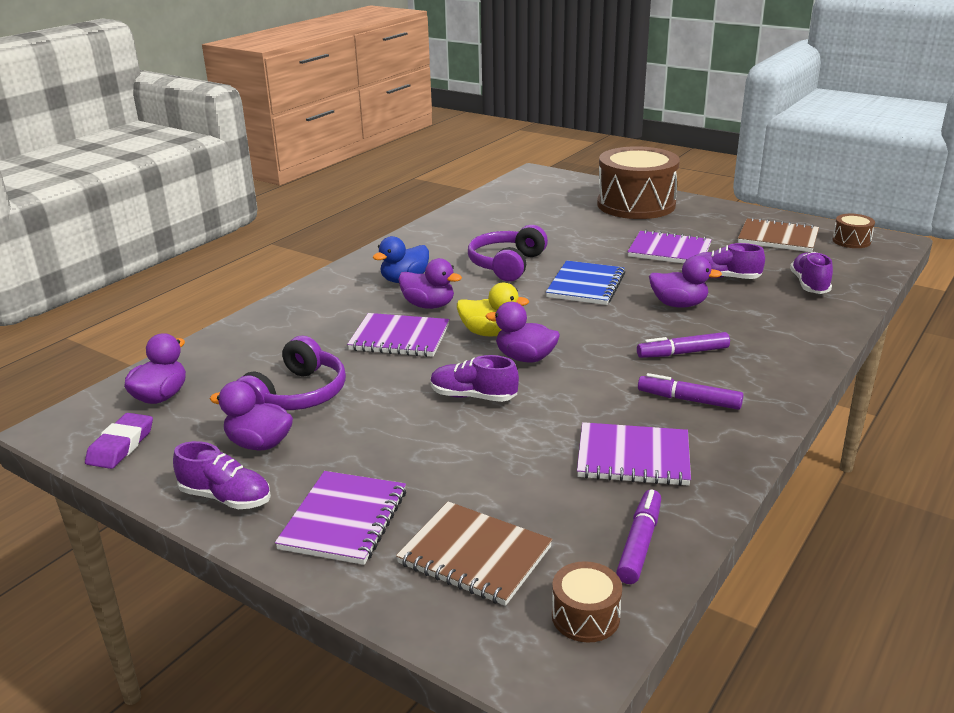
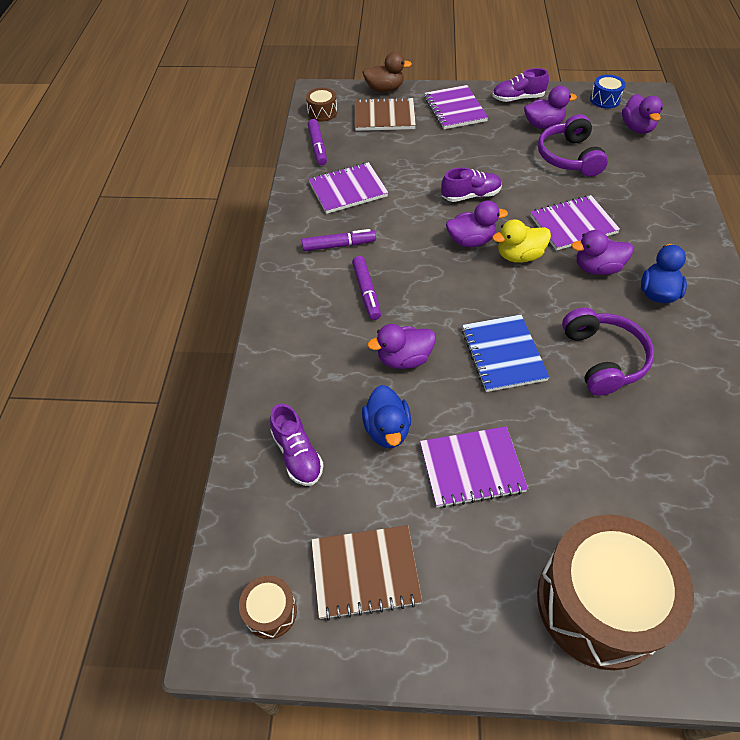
camera: 150 degrees right, 25 degrees up
(121, 445) = (605, 100): purple eraser -> blue drum
(415, 620) = (384, 89): none -> brown duck
(683, 353) = (366, 292): purple marker -> purple marker turned 120 degrees clockwise
(723, 278) = (387, 429): purple shoe -> blue duck

